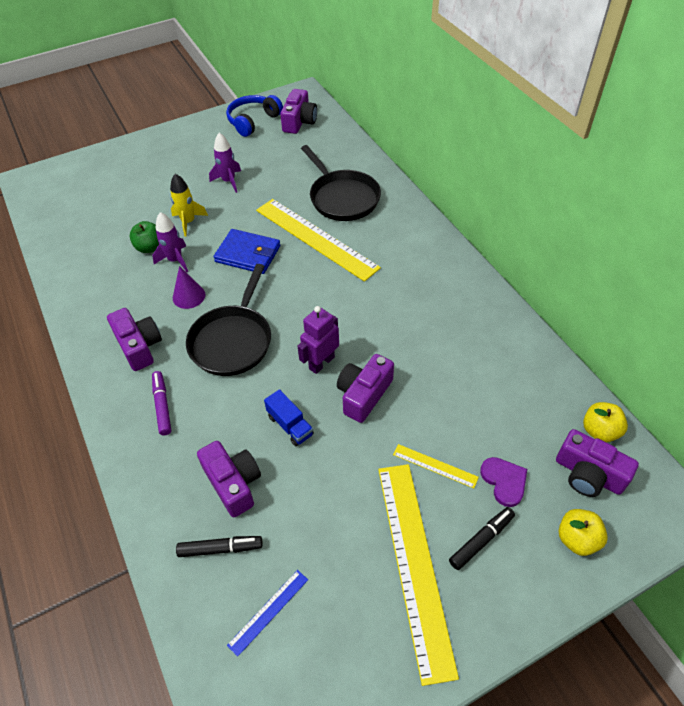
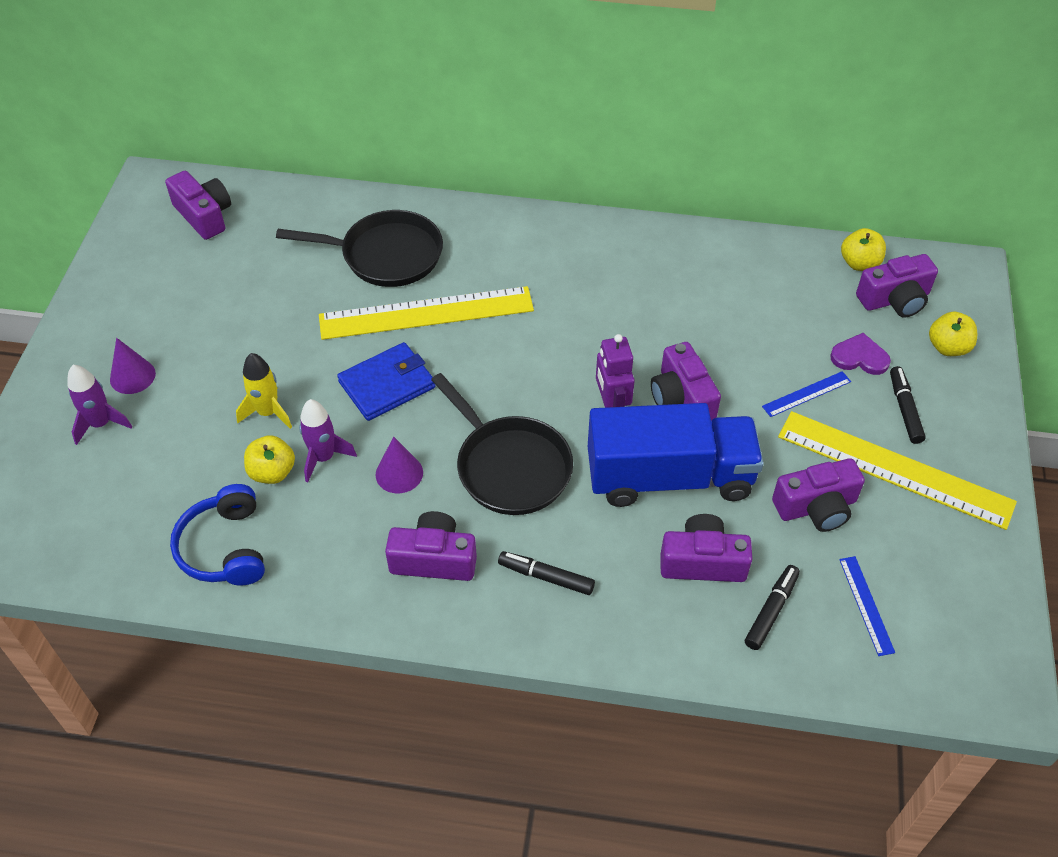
camera: 55 degrees left, 0 degrees up
(150, 247) = (272, 472): green apple -> yellow apple
(162, 406) = (546, 577): purple marker -> black marker
(171, 164) = (132, 376): none -> purple cone
(229, 181) = (237, 337): purple rocket -> purple rocket (101, 424)
(253, 121) = (146, 255): blue headphones -> blue headphones (224, 548)
(290, 425) = (669, 477): blue truck -> blue truck, size x2.43
(334, 529) = (816, 507): none -> purple camera
(435, 466) = (806, 394): yellow ruler -> blue ruler

